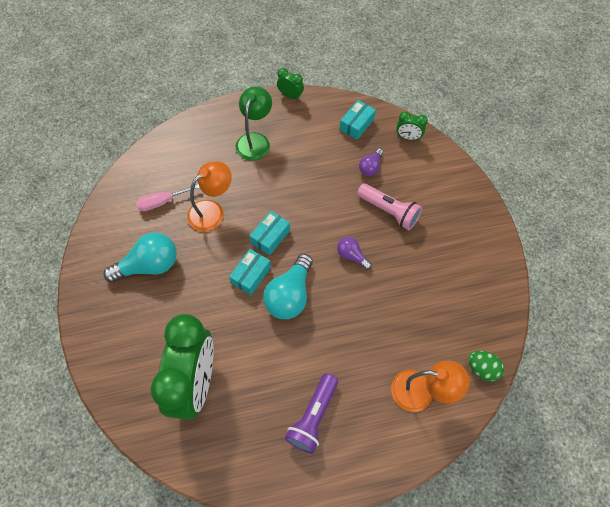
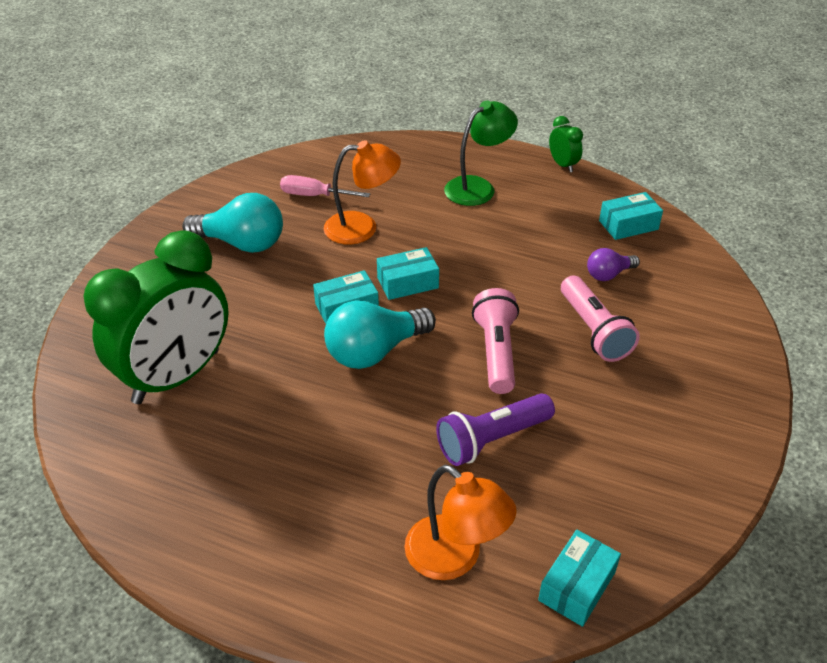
camera: 35 degrees right, 20 degrees down
(313, 417) = (278, 495): purple flashlight -> purple flashlight (492, 440)
(352, 256) = (496, 352): purple light bulb -> pink flashlight
(408, 137) = (693, 267): green clock -> none
(482, 369) = (577, 586): green egg -> turquoise box

